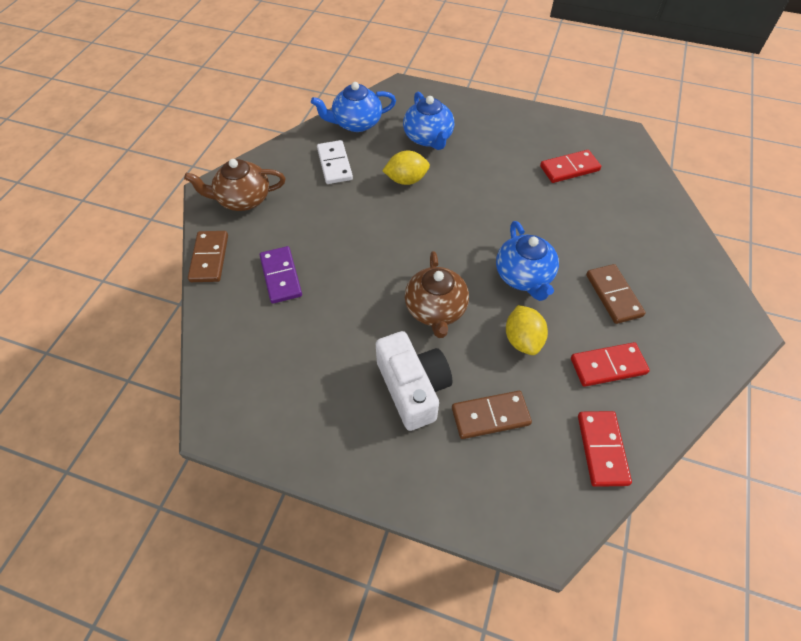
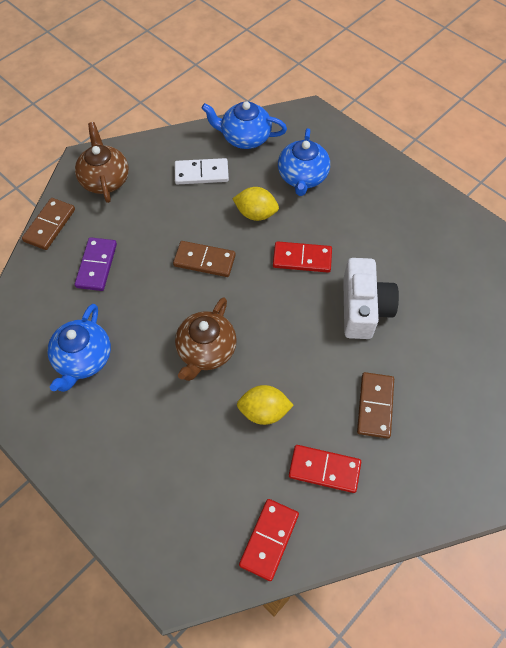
camera: 25 degrees right, 5 degrees up
(243, 199) = (105, 179): brown teapot -> brown teapot turned 60 degrees clockwise
(335, 164) = (201, 173): white domino -> white domino turned 75 degrees clockwise
(413, 388) = (145, 412): white camera -> white camera (363, 308)
(490, 416) = (193, 466): brown domino -> brown domino (204, 260)
(522, 340) = (264, 411): yellow lemon -> yellow lemon turned 75 degrees clockwise
(524, 276) = (303, 352): blue teapot -> blue teapot (83, 359)
(569, 168) = (419, 260): red domino -> red domino (302, 258)

